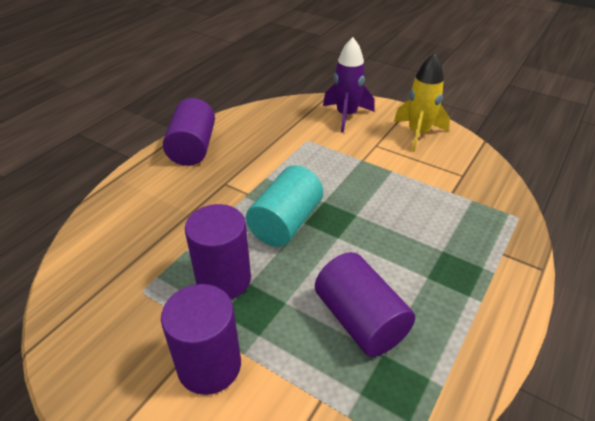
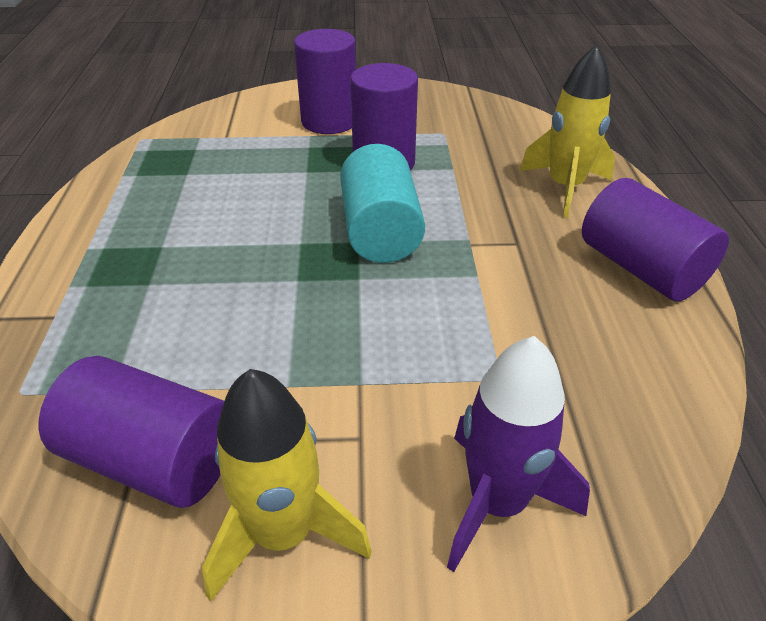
camera: 145 degrees right, 0 degrees up
(149, 201) = (565, 188): none -> yellow rocket
(360, 320) = (222, 185): purple cylinder -> purple cylinder (153, 459)

